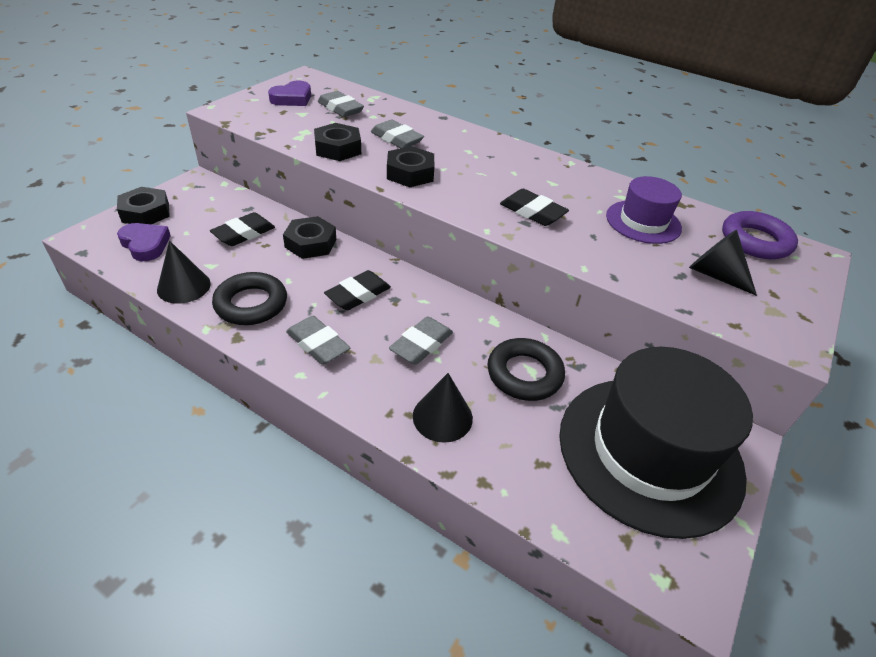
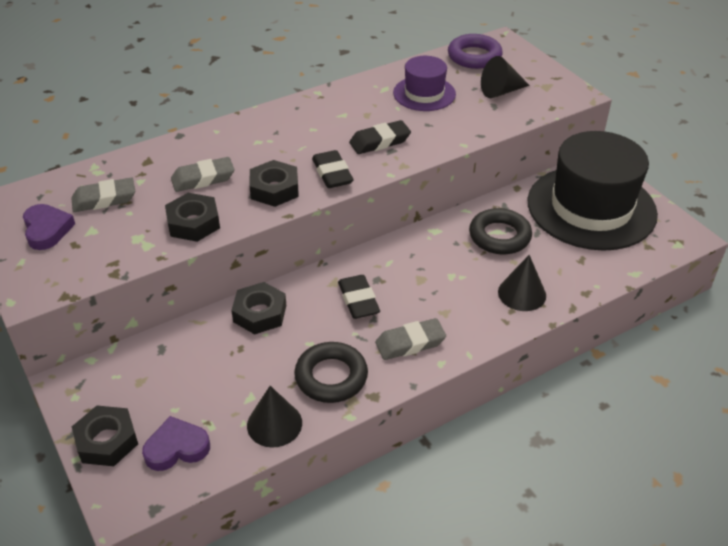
camera: 60 degrees left, 0 degrees up
(244, 234) = (209, 361): black eraser -> black eraser (332, 174)
(421, 344) = (441, 280): grey eraser -> none

